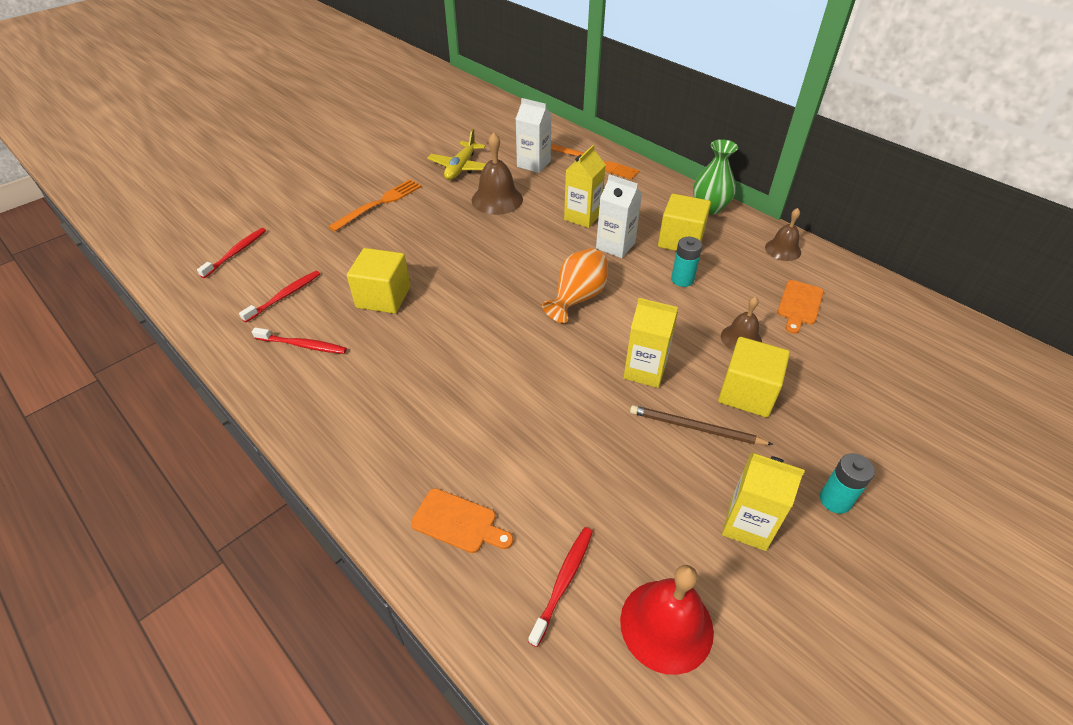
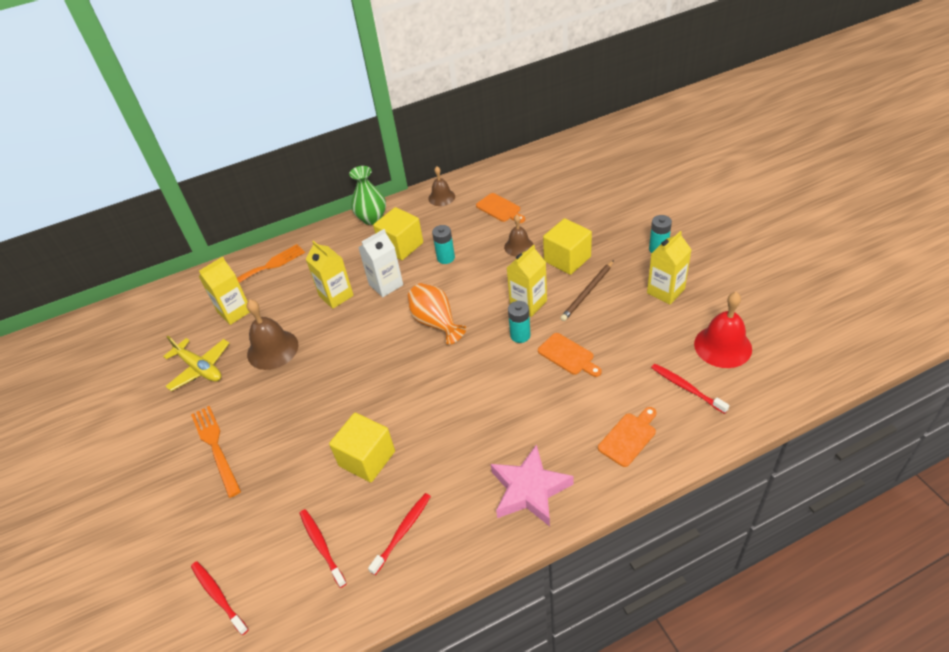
camera: 65 degrees left, 0 degrees up
(363, 435) = (529, 490): none -> pink star
(533, 164) = (234, 311): white carton -> yellow carton
(573, 429) = (568, 355): none -> orange cutting board
(588, 375) = (520, 335): none -> turquoise battery

